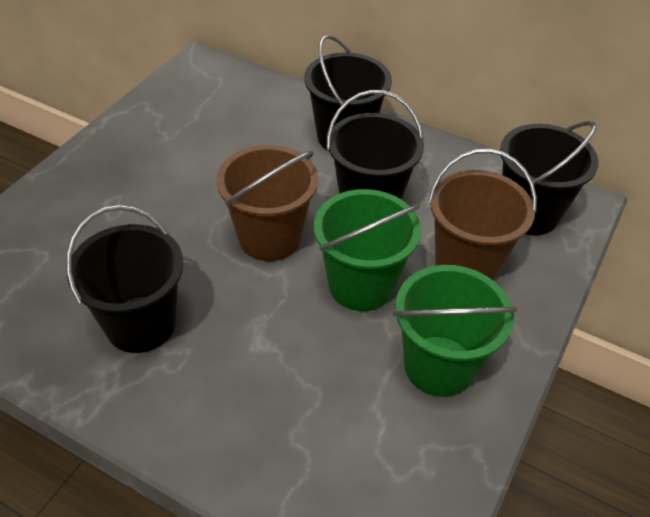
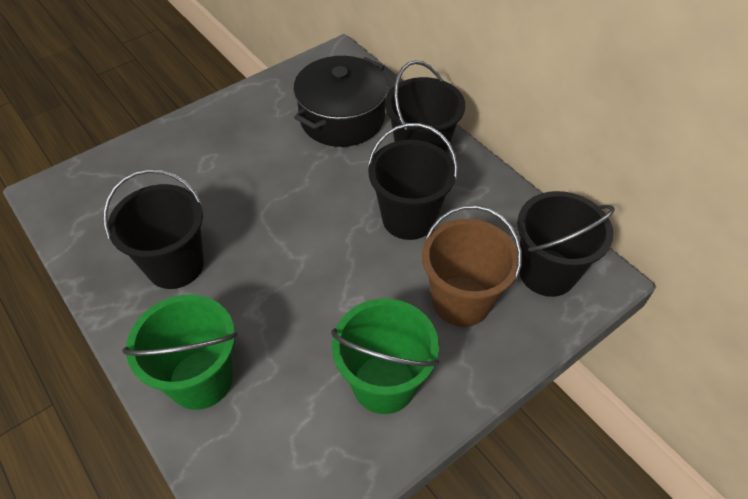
camera: 25 degrees right, 5 degrees up
(242, 124) = (342, 118): none -> black pot
(269, 238) = (309, 225): brown bucket -> none
(361, 285) = (359, 290): green bucket -> green bucket (201, 379)

